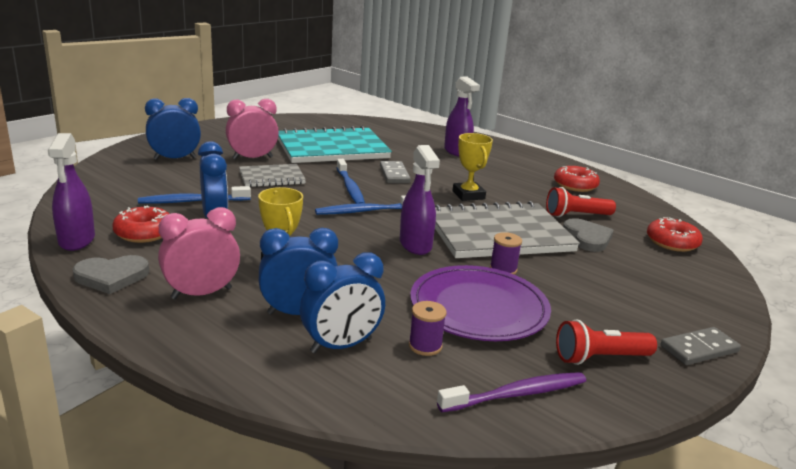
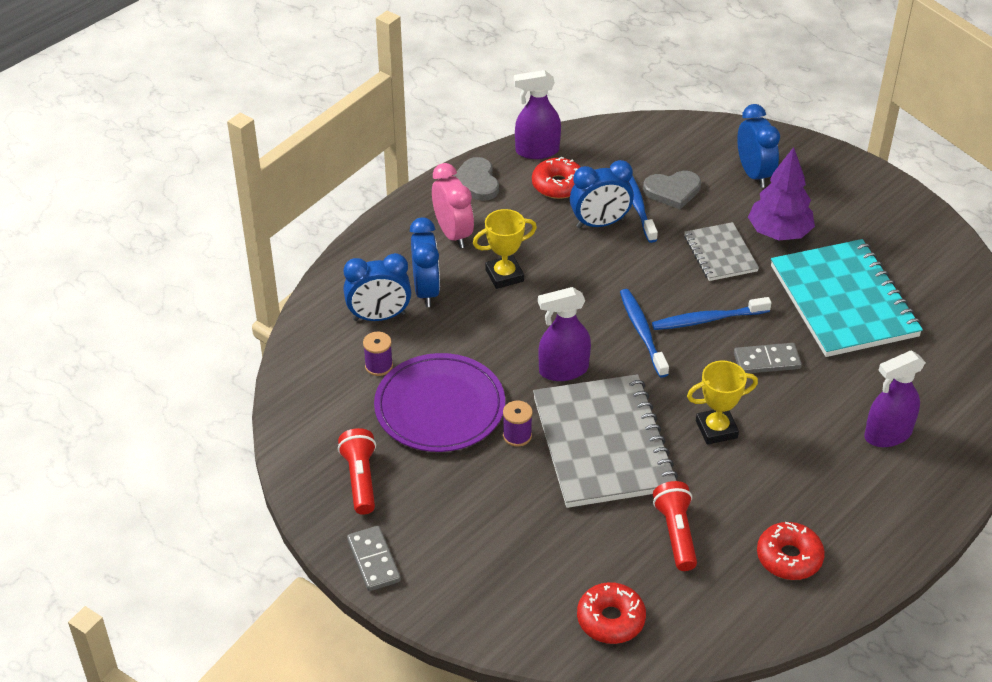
camera: 95 degrees right, 20 degrees up
(252, 158) = (779, 233): pink clock -> purple tree
(341, 346) = (379, 317): blue clock -> blue clock turned 75 degrees counterclockwise
(516, 394) = (314, 414): purple toothbrush -> none
(587, 238) = (608, 529): grey heart -> grey heart (672, 191)

